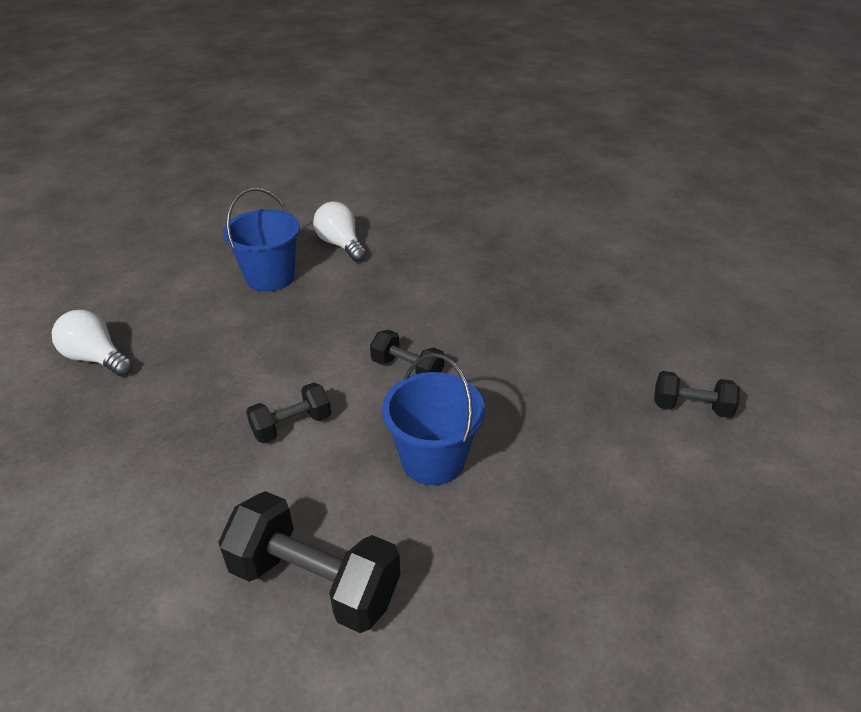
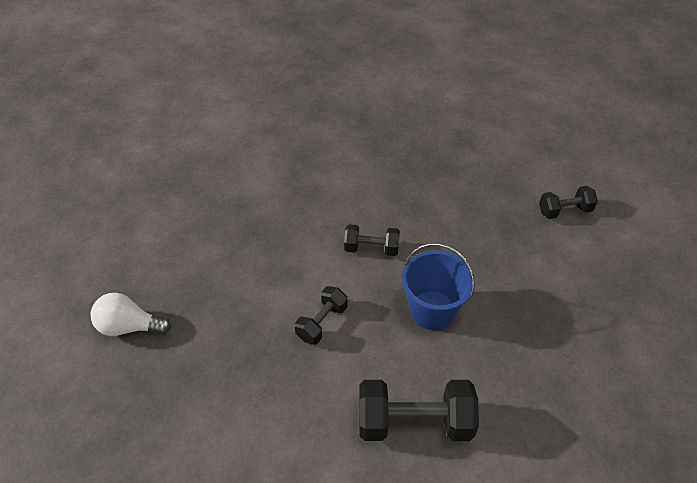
camera: 25 degrees left, 10 degrees up
(270, 277) = (214, 206): blue bucket -> none
(341, 245) = (248, 157): white light bulb -> none

